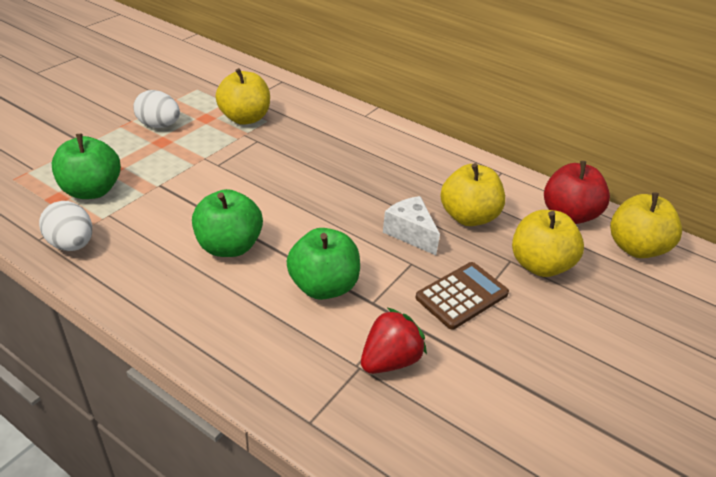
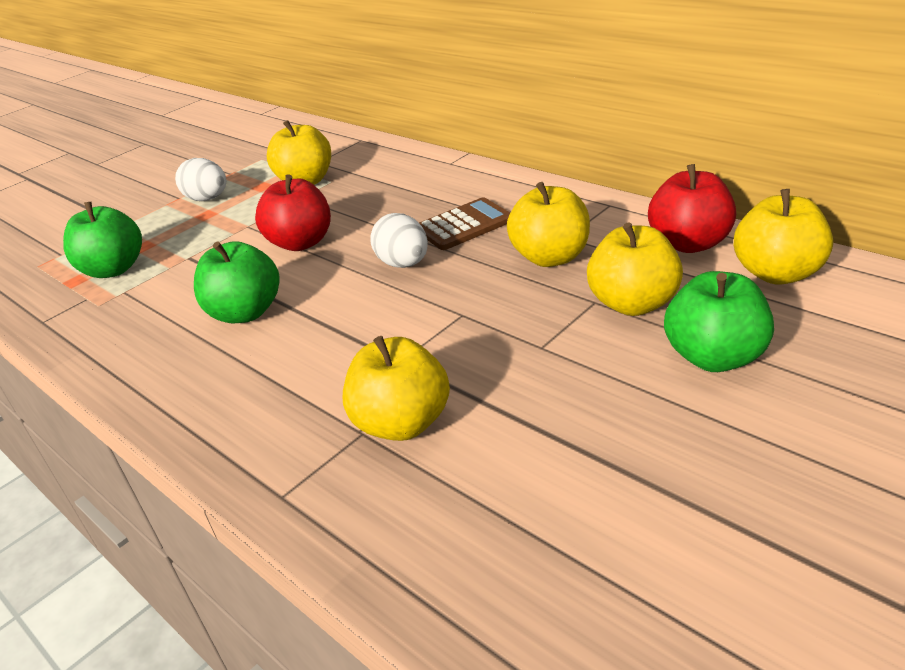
camera: 15 degrees right, 5 degrees down
(72, 244) = (75, 324): white egg -> white egg (404, 264)
(258, 181) = (301, 243): none -> red apple
(323, 286) = (344, 347): green apple -> green apple (715, 357)
(390, 360) = (402, 423): red strawberry -> yellow apple
(410, 233) = (470, 281): white cheese -> none
(461, 296) = (517, 345): brown calculator -> brown calculator (464, 225)

